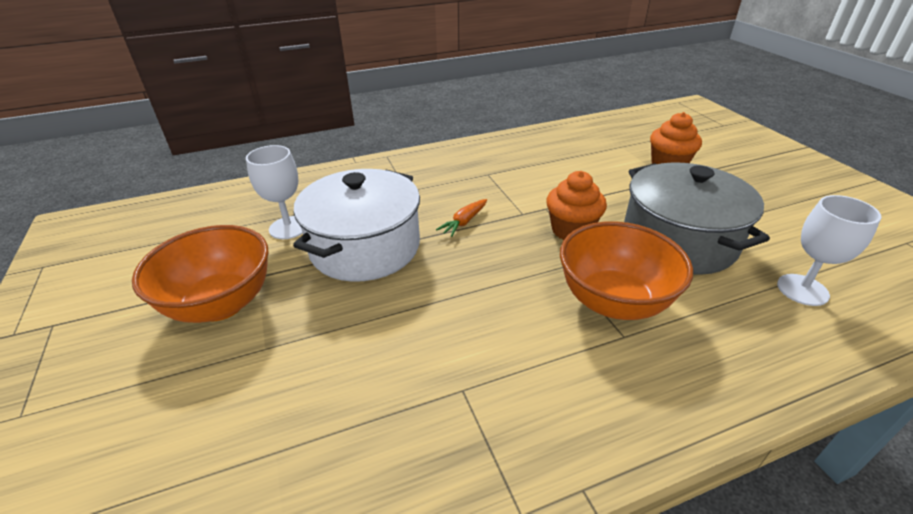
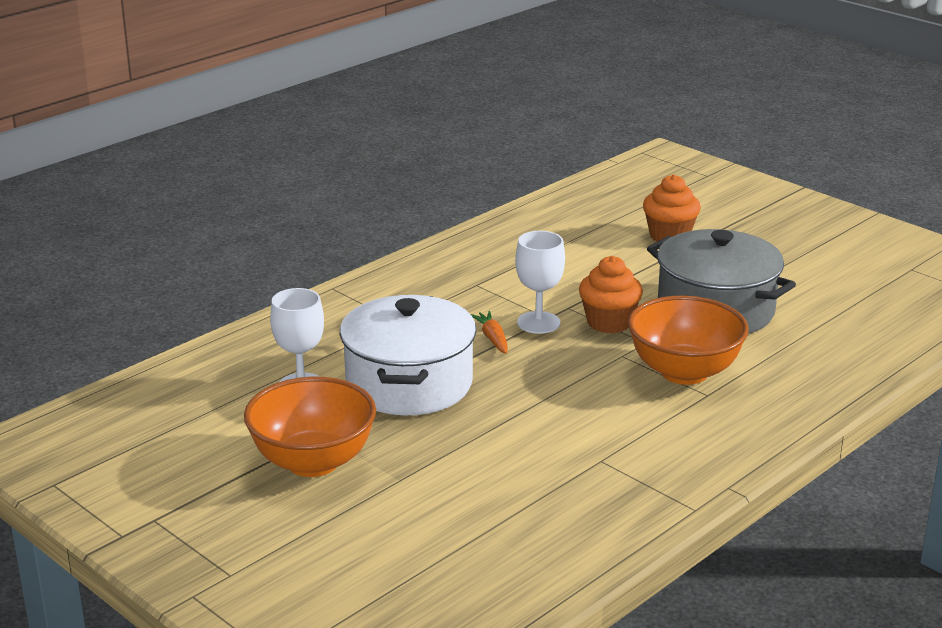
camera: 25 degrees left, 10 degrees down
(464, 222) = (492, 338): orange carrot -> orange carrot turned 150 degrees clockwise
(802, 290) = (835, 327): white goblet -> white goblet (538, 323)

